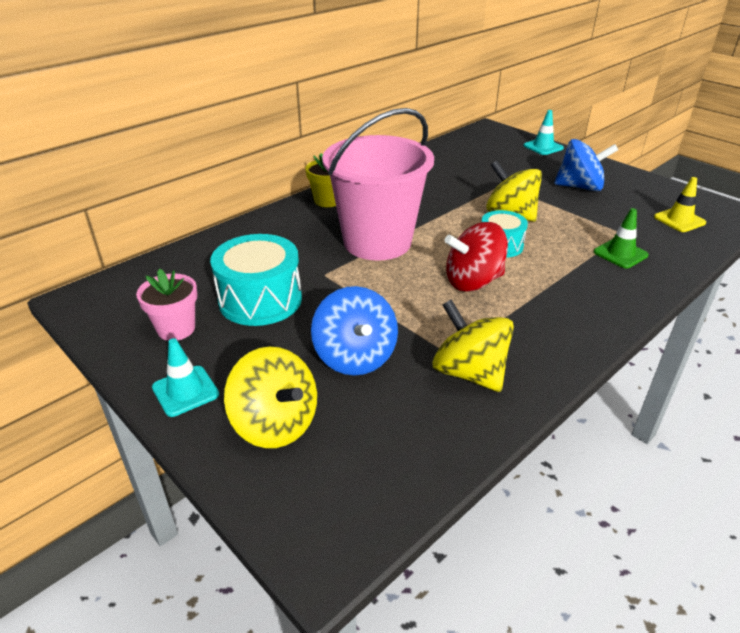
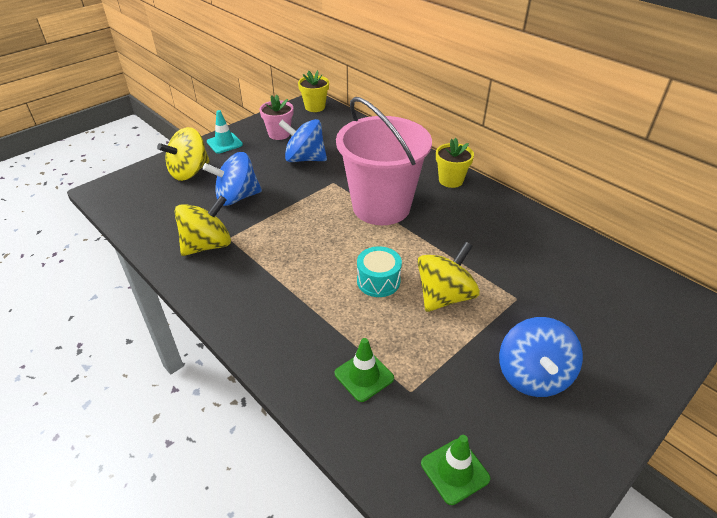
camera: 90 degrees right, 5 degrees up
(99, 296) = (315, 107): none -> yellow flower pot
(260, 300) = (304, 159): turquoise drum -> blue spinning top
(473, 281) = (318, 257): red spinning top -> none
(543, 147) = (661, 359): turquoise traffic cone -> none
(679, 220) = (455, 471): yellow traffic cone -> green traffic cone

